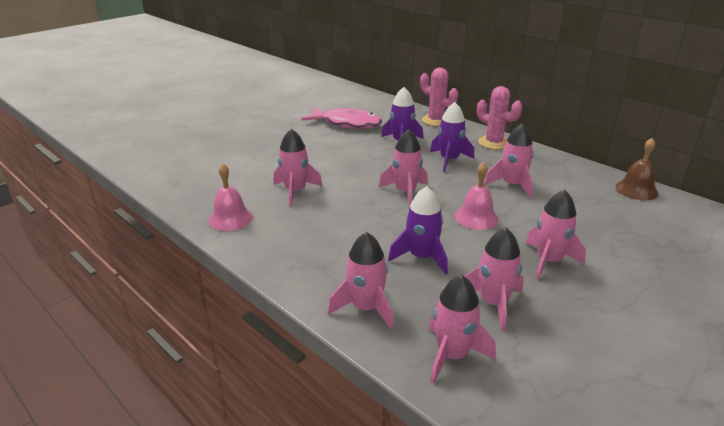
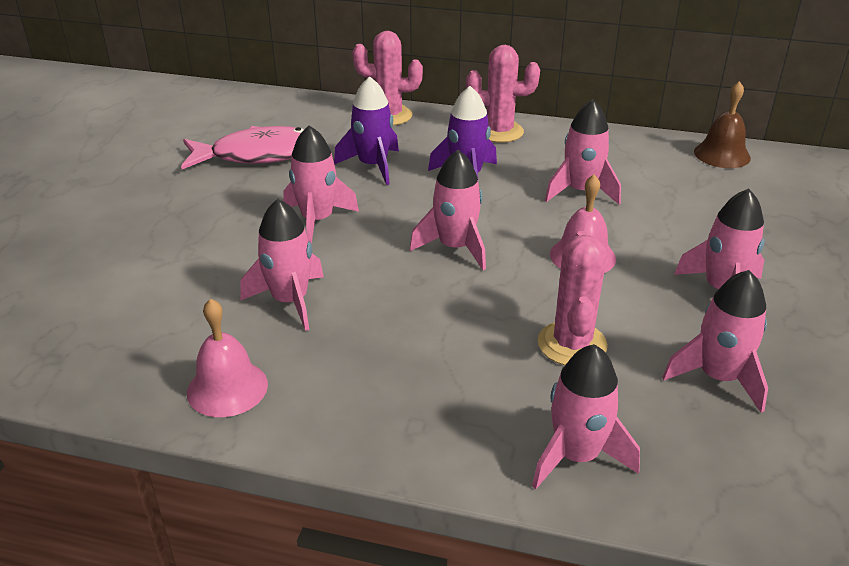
camera: 30 degrees left, 5 degrees up
(421, 257) = (572, 344): purple rocket -> pink cactus
(452, 355) = (742, 476): pink rocket -> pink rocket (317, 220)

